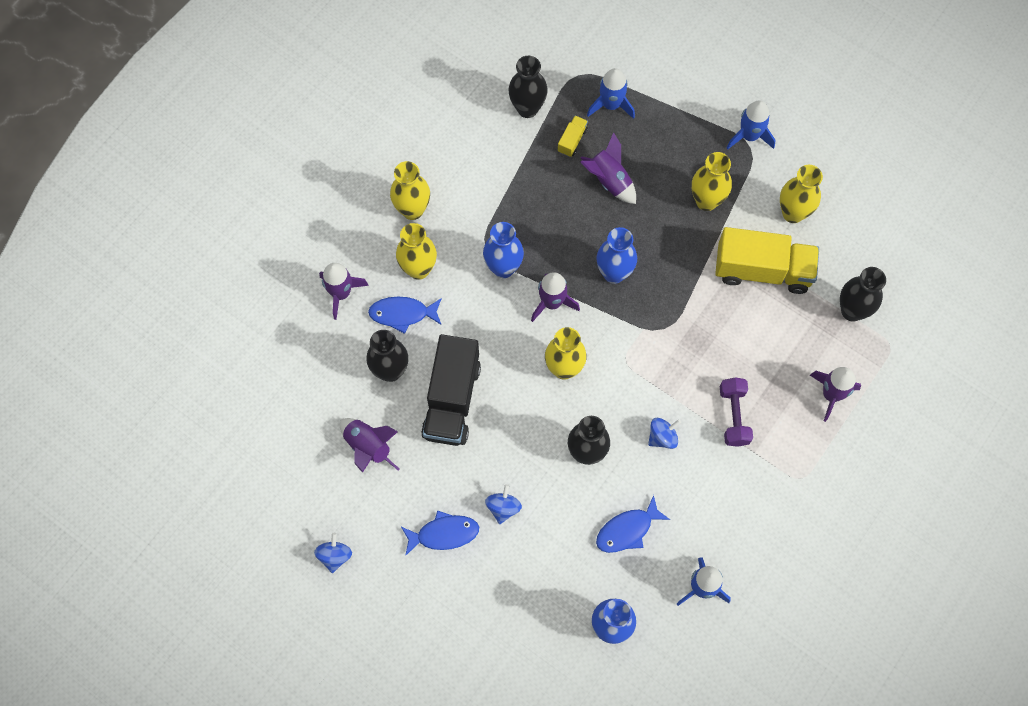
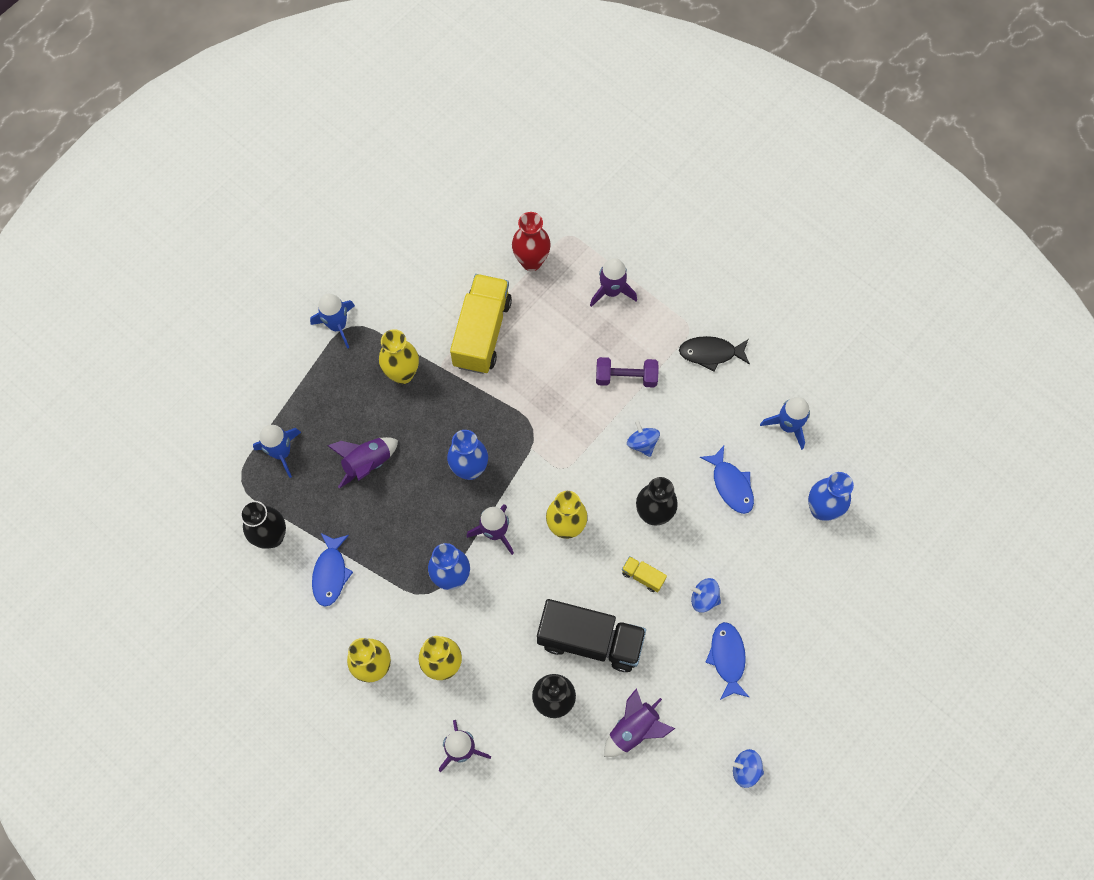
camera: 85 degrees left, 0 degrees up
(402, 314) = (492, 685): blue fish -> blue fish (330, 573)
(572, 140) = (317, 495): yellow truck -> yellow truck (643, 576)
(774, 502) = (710, 353): none -> black fish
(793, 213) = (426, 298): yellow vase -> none
(852, 311) = (531, 261): black vase -> red vase

